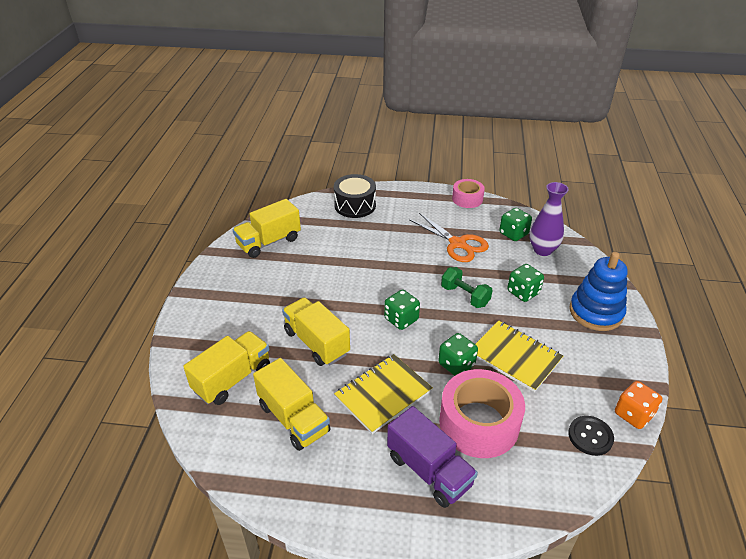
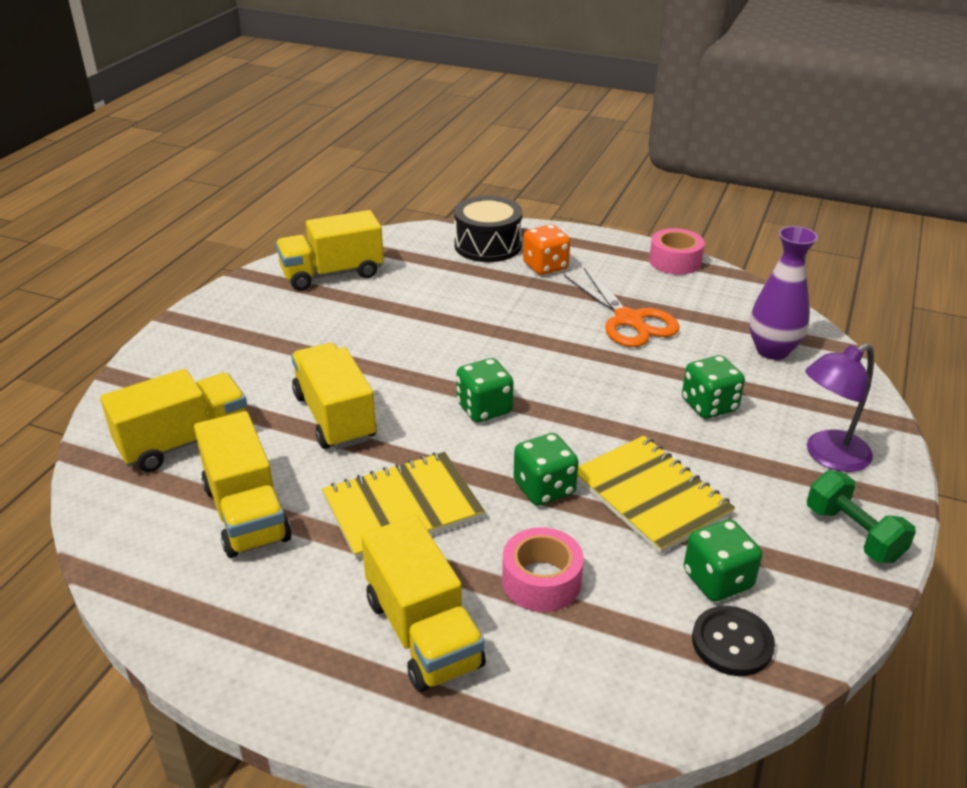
camera: 15 degrees right, 5 degrees down
(429, 470) = (423, 632): purple truck -> yellow truck
(465, 296) = (605, 394): green dumbbell -> green dumbbell (853, 534)
(479, 423) = (541, 581): pink tape -> pink tape, size x0.56
(513, 234) = (731, 320): green dice -> green dice (717, 580)
(596, 312) = (828, 456): blue stacking toy -> purple lamp
(633, 414) = (829, 625): orange dice -> orange dice (545, 266)

